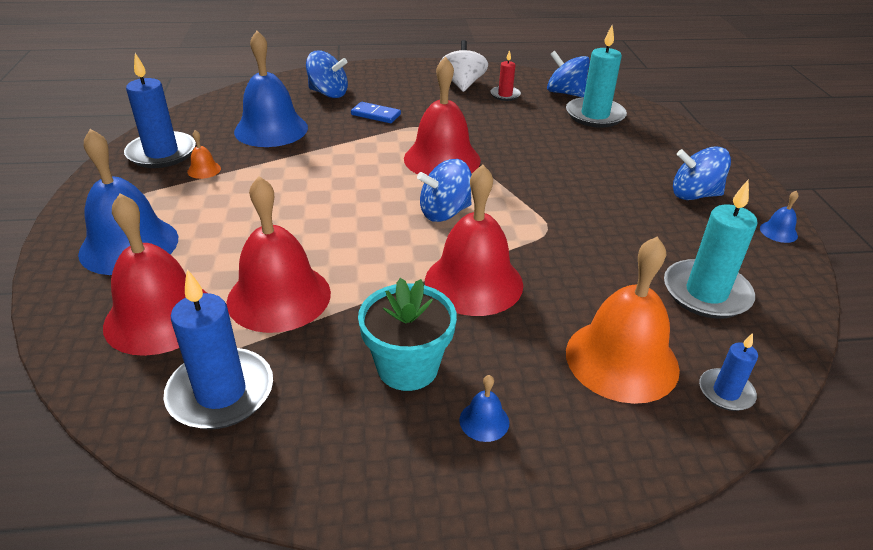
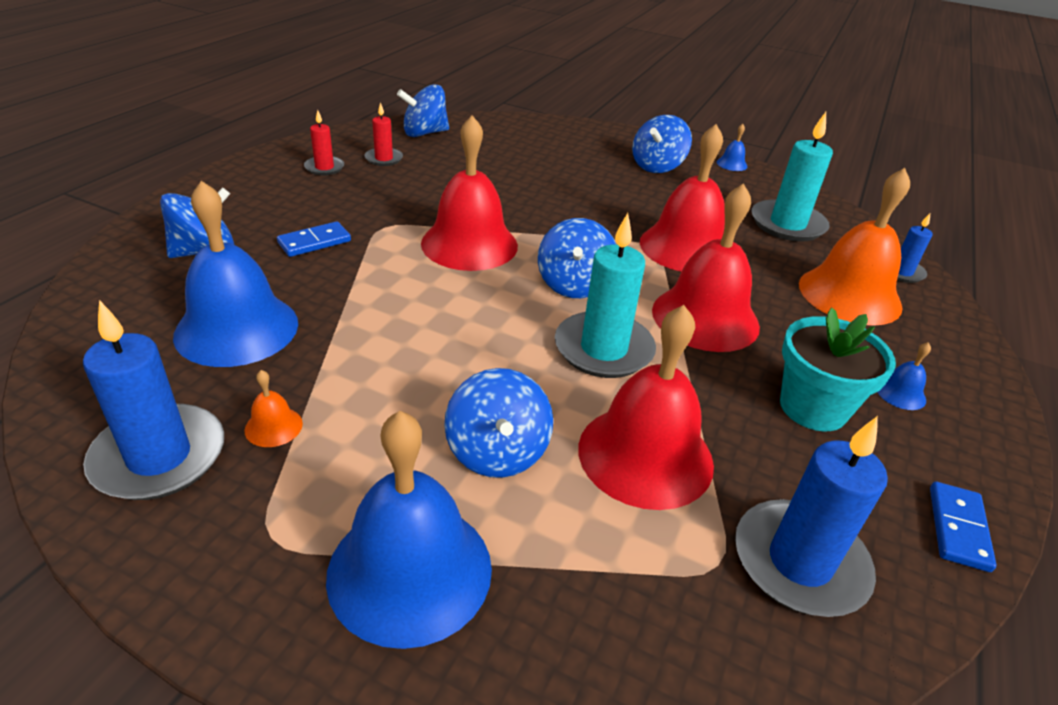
camera: 60 degrees left, 0 degrees up
(160, 316) = (619, 581): red bell -> red bell (686, 247)
(237, 241) = (497, 452): none -> blue spinning top
(318, 483) = (958, 528): none -> blue domino
(462, 84) = (324, 168): white spinning top -> red candle
(595, 115) = (485, 141): turquoise candle -> turquoise candle (603, 349)

